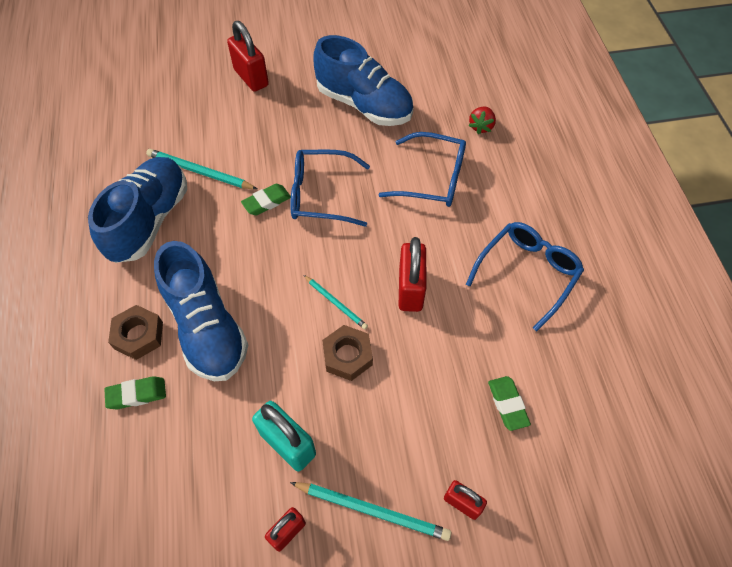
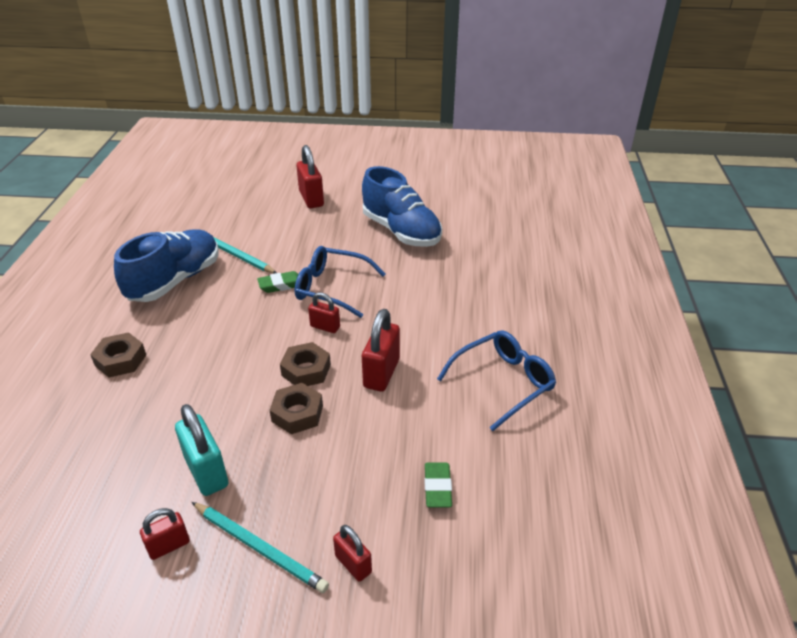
camera: 15 degrees right, 20 degrees down
(137, 394) = (94, 403): green eraser -> none
(207, 327) = (181, 366): blue shoe -> none
(333, 245) = (325, 327): none -> red padlock
(335, 303) = (306, 370): turquoise pencil -> brown nut
(432, 178) = (440, 293): blue glasses -> none
(481, 126) = (503, 263): red strawberry -> none

